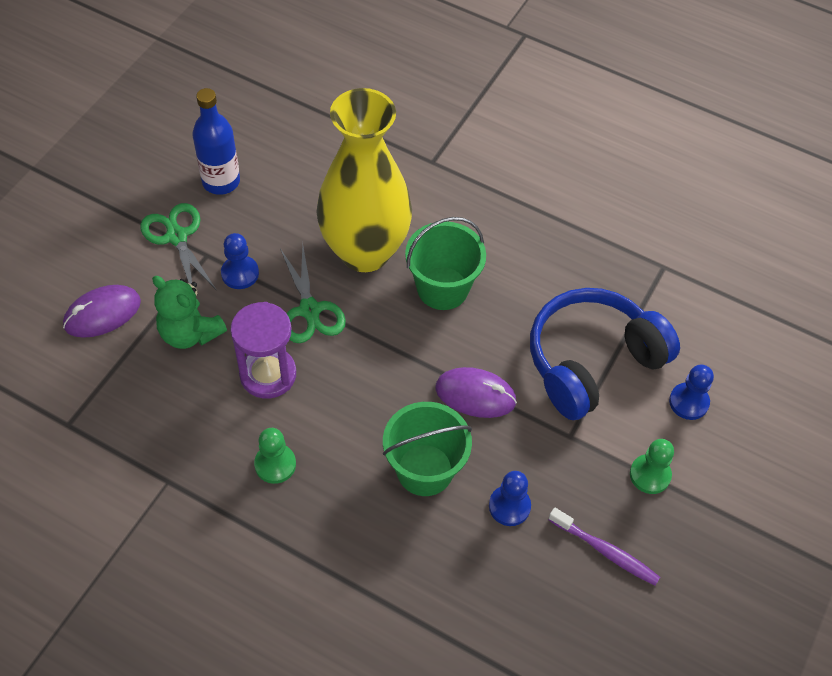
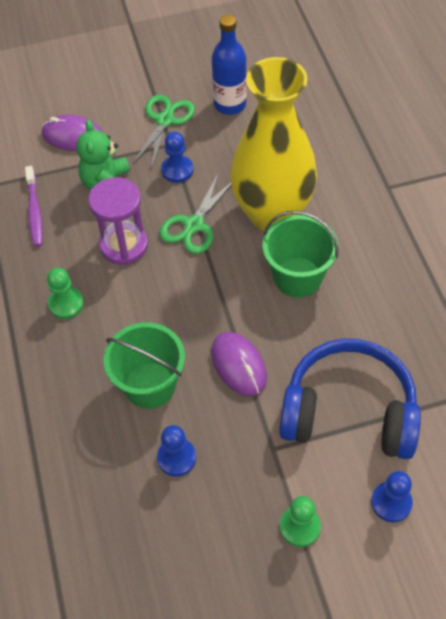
camera: 50 degrees right, 0 degrees up
(605, 551) = (206, 548): purple toothbrush -> purple toothbrush (34, 211)

